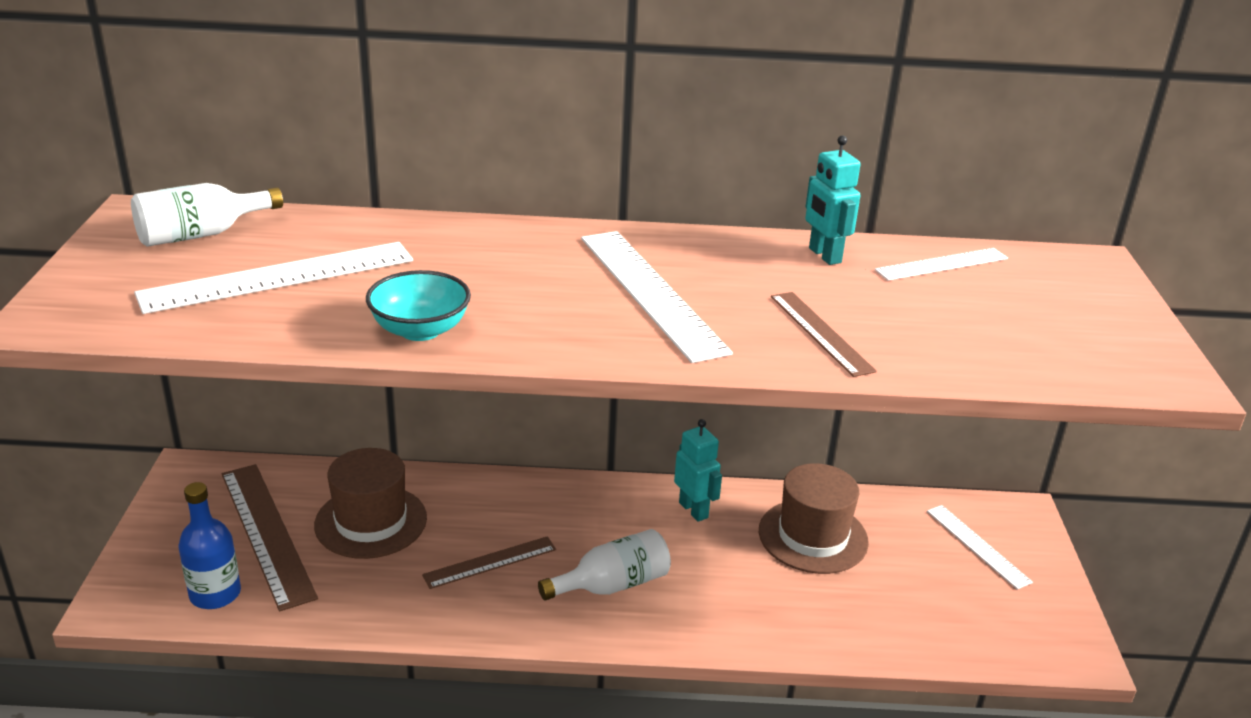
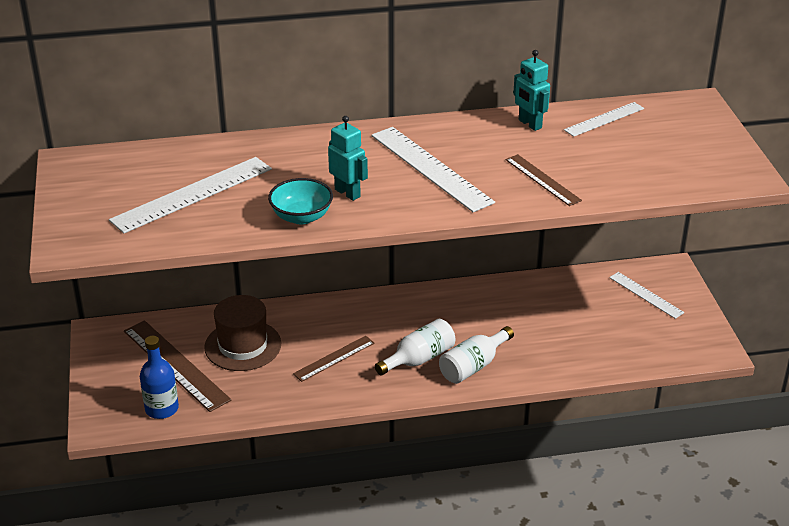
camera: 10 degrees left, 5 degrees up
(201, 234) = (122, 171): white bottle -> white bottle (473, 366)
(694, 510) = (456, 302): turquoise robot -> turquoise robot (347, 193)
(813, 536) = (539, 306): brown hat -> none

